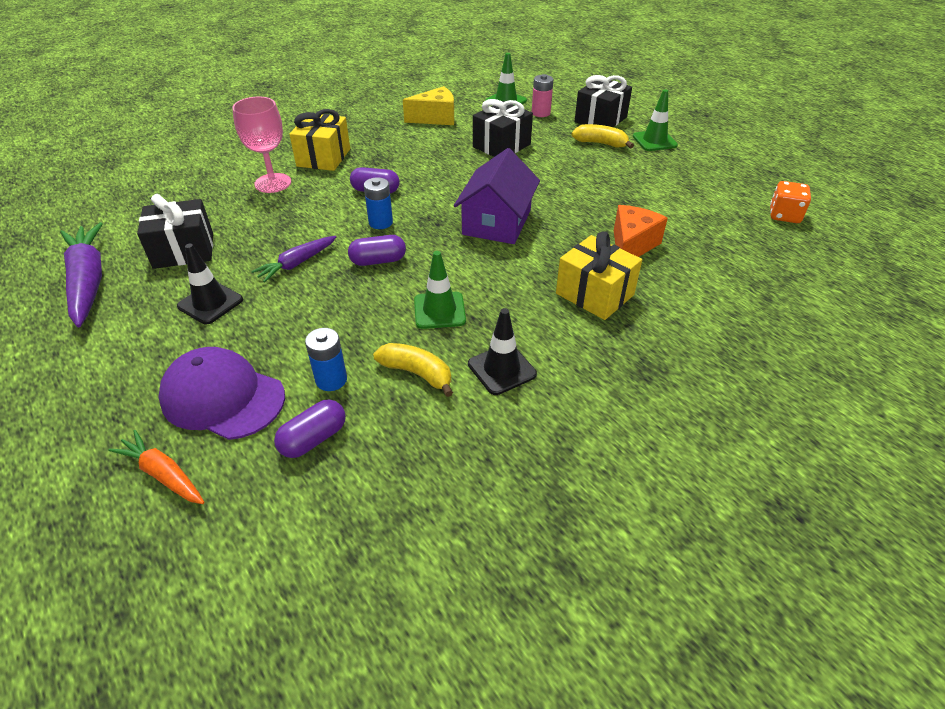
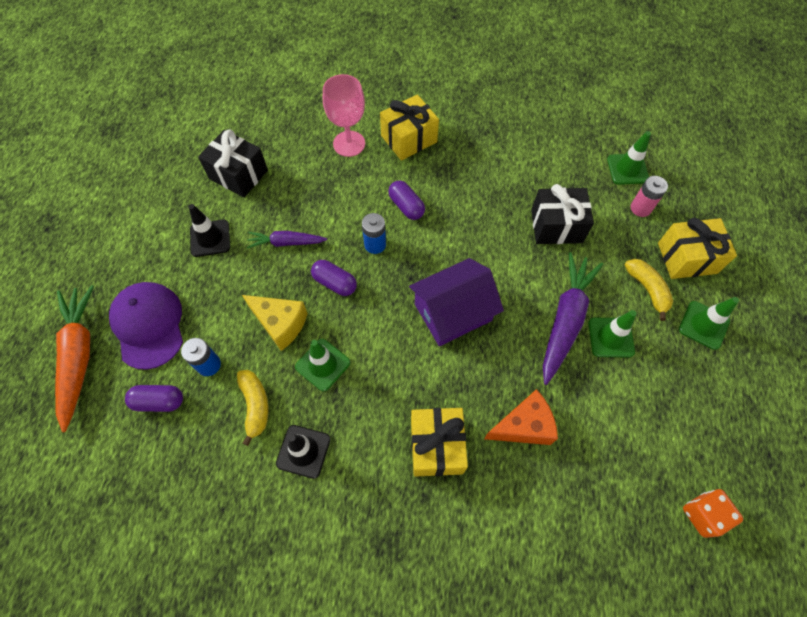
camera: 45 degrees right, 20 degrees up
(88, 281) = (170, 162): purple carrot -> purple carrot (565, 319)
(163, 474) = (79, 356): orange carrot -> orange carrot, size x1.74
(436, 118) = (541, 150): yellow cheese -> yellow cheese (280, 324)
(600, 119) = (687, 258): black gift -> yellow gift
(615, 175) = (611, 337): none -> green traffic cone

